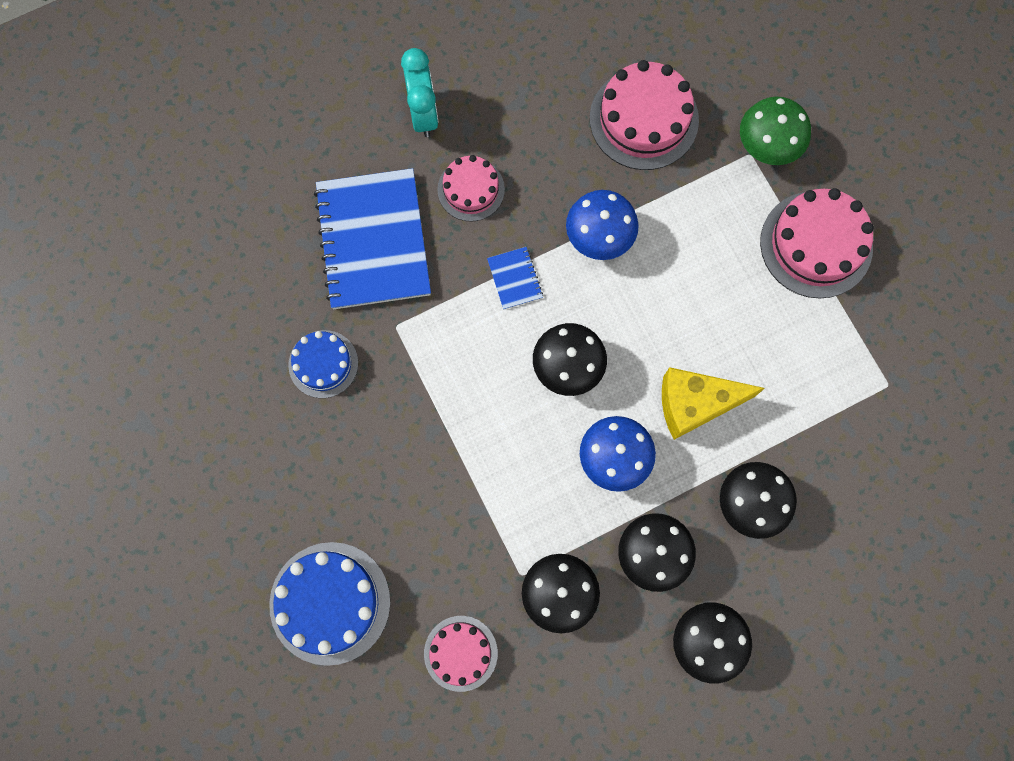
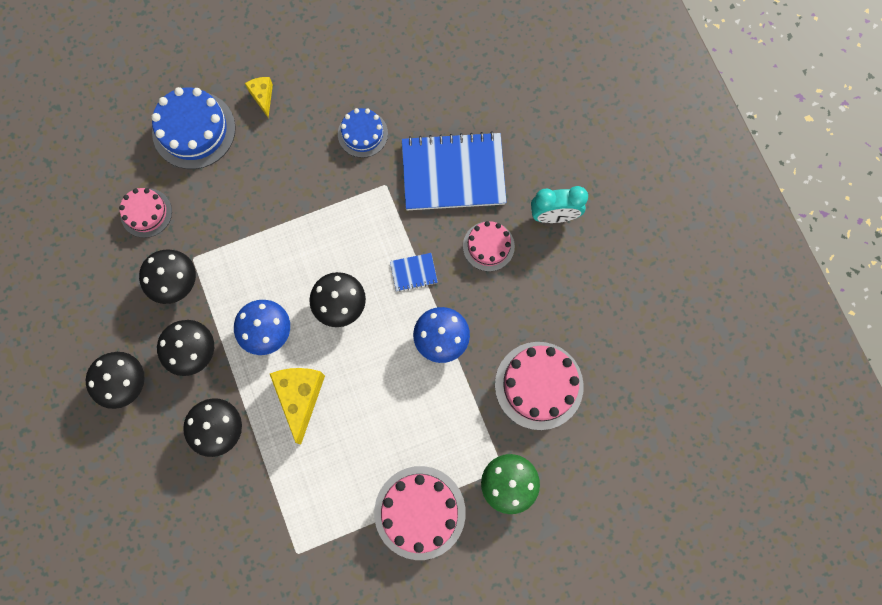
camera: 95 degrees right, 0 degrees up
(273, 509) = (262, 97): none -> yellow cheese

